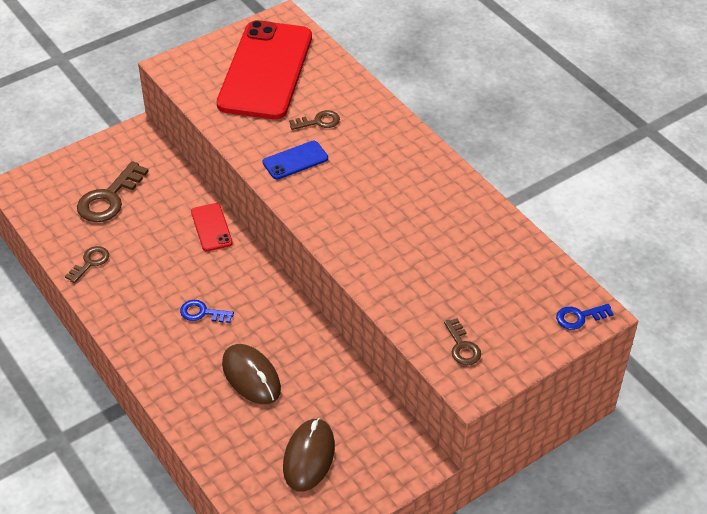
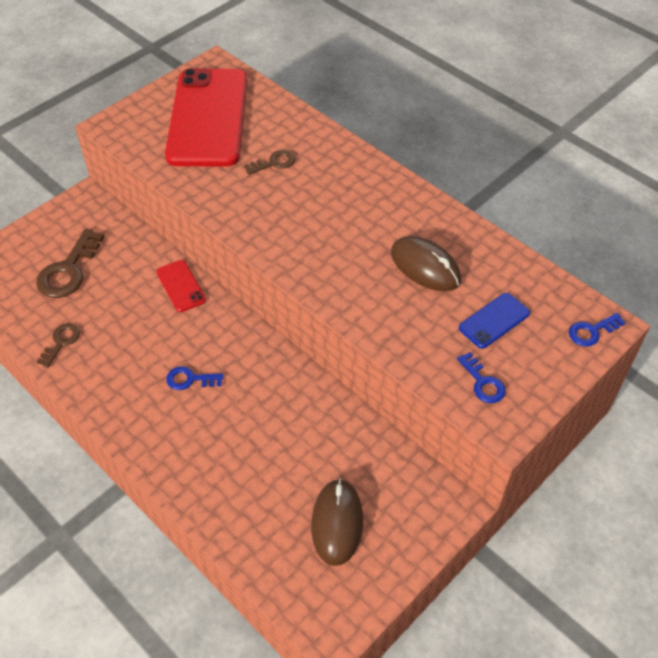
camera: 10 degrees left, 5 degrees up
(251, 376) = (256, 442): brown mouse -> brown mouse (425, 267)
(295, 160) = (259, 206): blue phone -> blue phone (494, 321)
(462, 346) = (483, 383): brown key -> blue key

